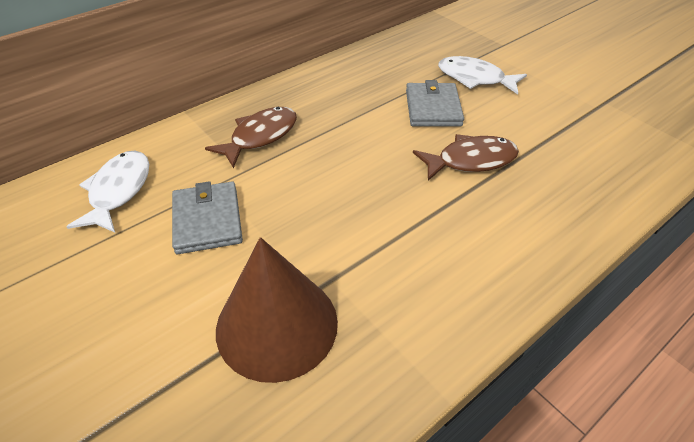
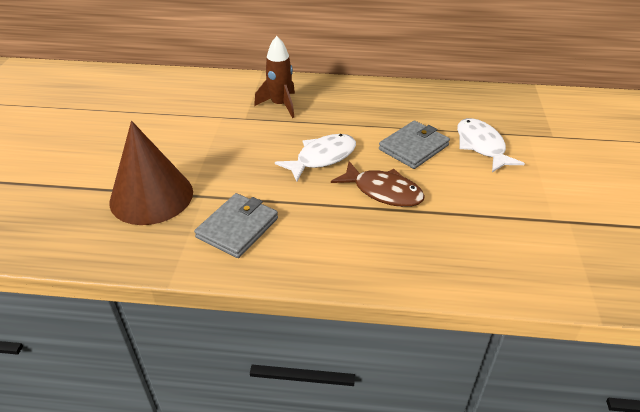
camera: 45 degrees right, 5 degrees down
(118, 191) = (177, 94): white fish -> white fish (322, 158)
(207, 220) = (193, 131): grey wallet -> grey wallet (237, 228)
(260, 136) = (280, 105): brown fish -> brown rocket

